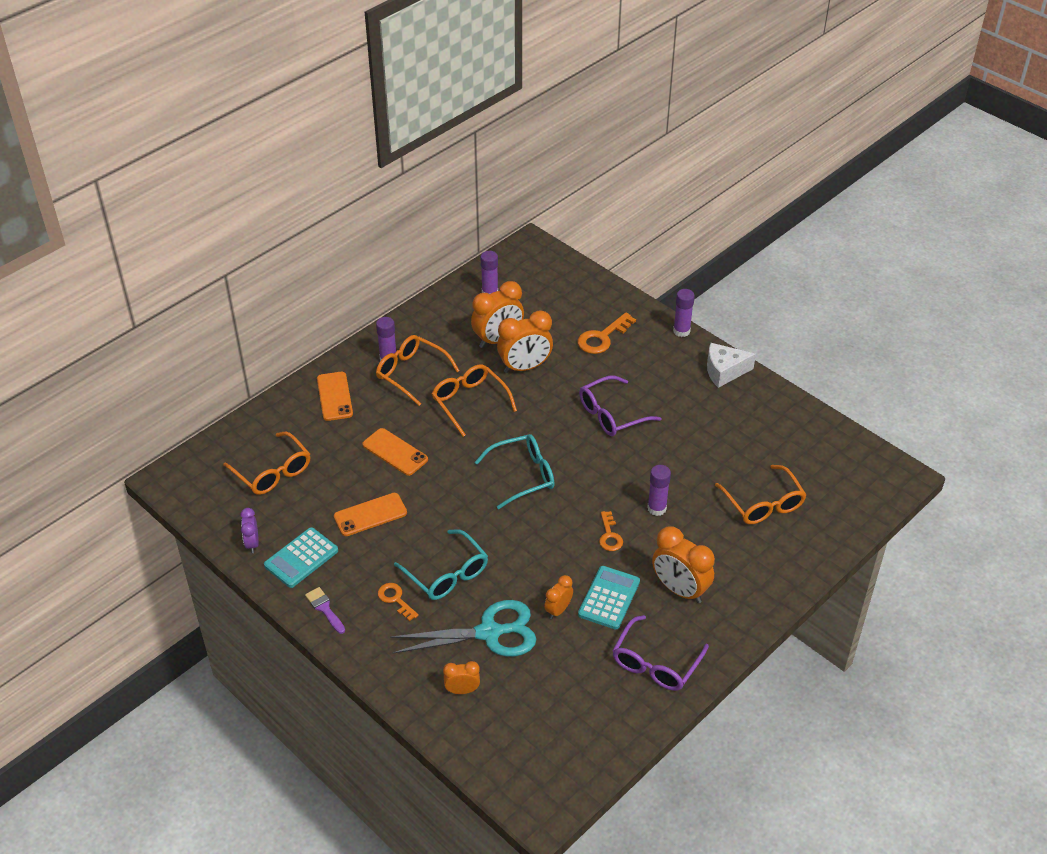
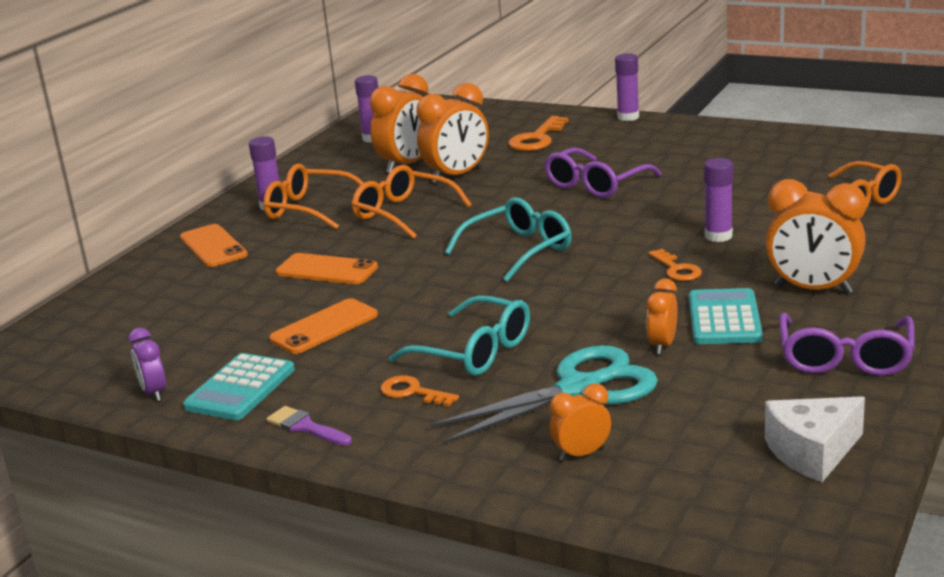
camera: 15 degrees left, 20 degrees down
(272, 471) = (153, 323): orange glasses -> none
(724, 371) = (704, 131): white cheese -> white cheese (812, 452)

